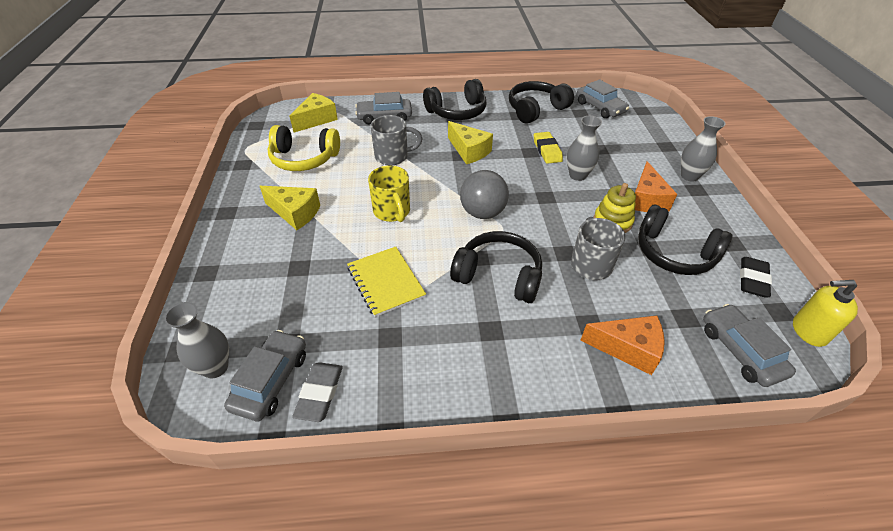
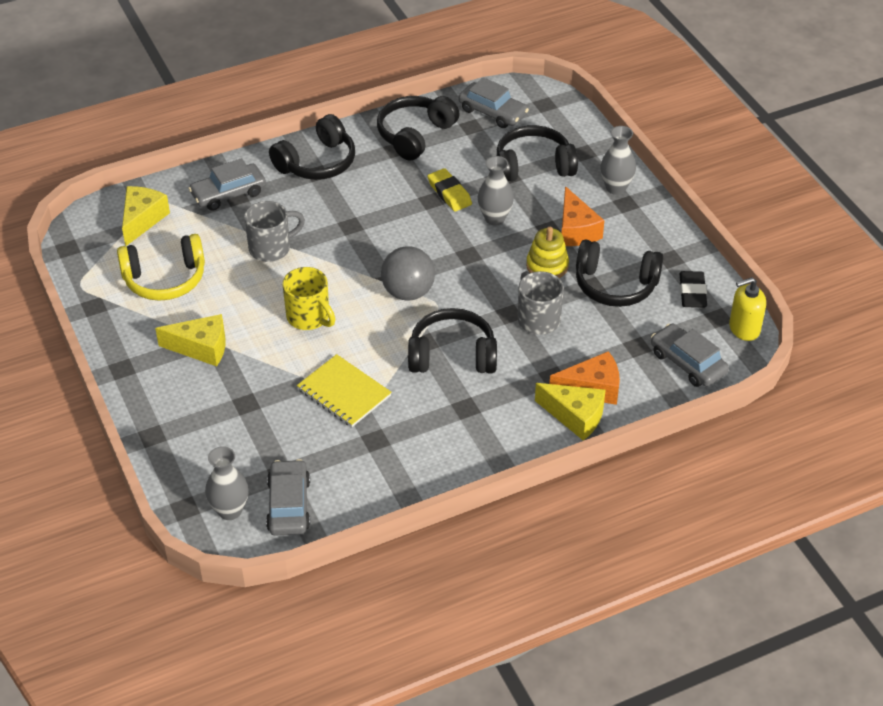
camera: 20 degrees left, 0 degrees up
(319, 393) = (339, 502): grey eraser -> none
(469, 151) = (358, 217): yellow cheese -> yellow cheese (575, 416)
(621, 146) = (533, 166): none -> black headphones

